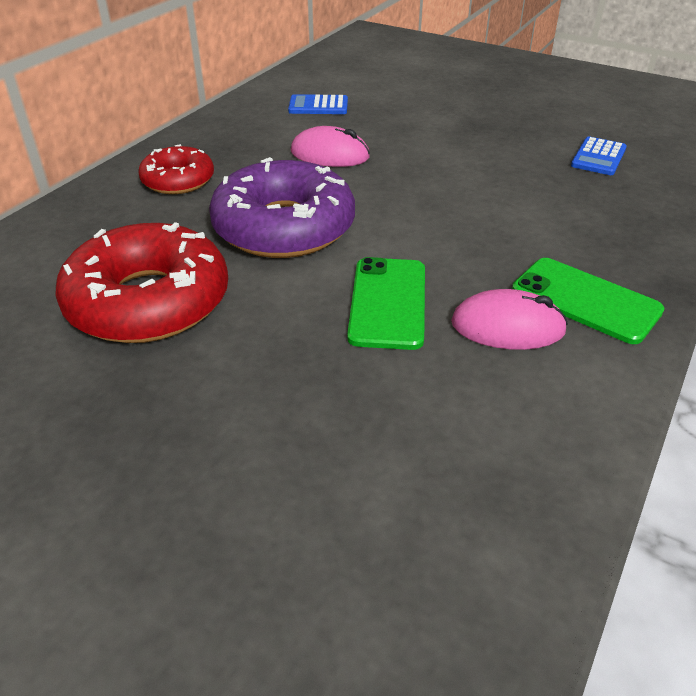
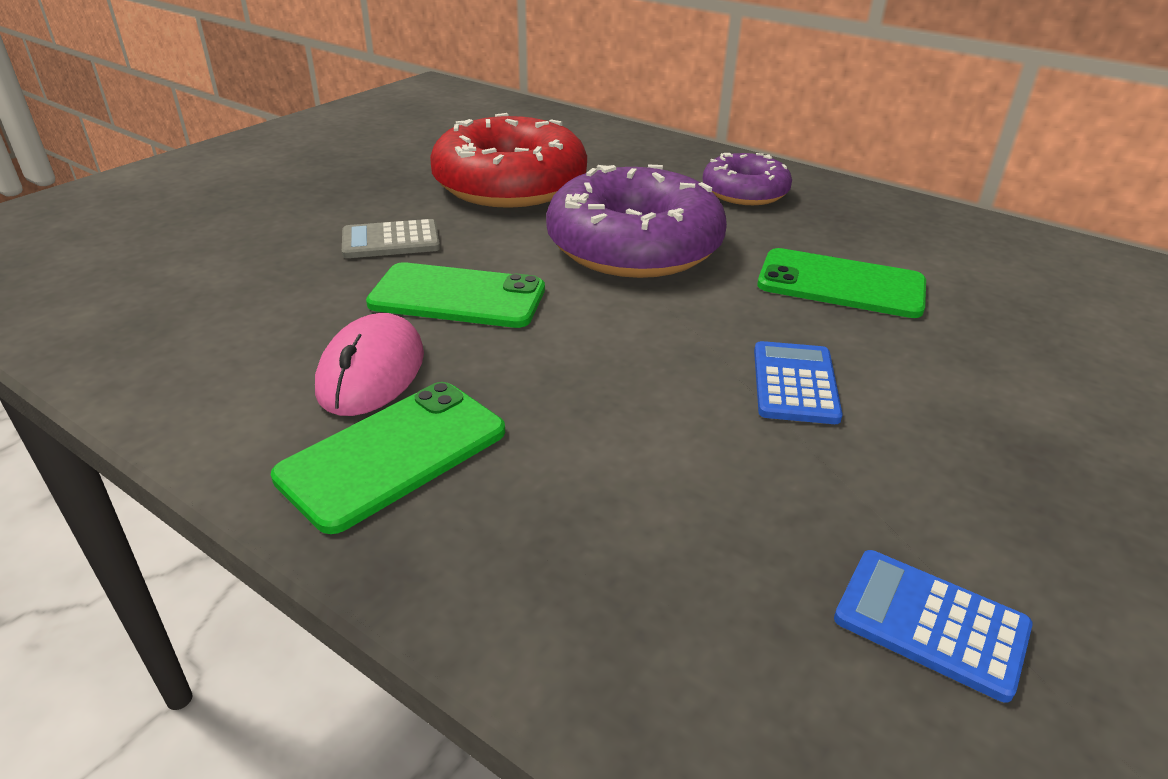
camera: 95 degrees right, 5 degrees down
(178, 180) = (745, 192): red donut -> purple donut
(290, 359) = (391, 241): none -> grey calculator
(318, 106) = (1022, 285): blue calculator -> blue calculator (795, 383)
(330, 154) = (841, 284): pink mouse -> green phone

